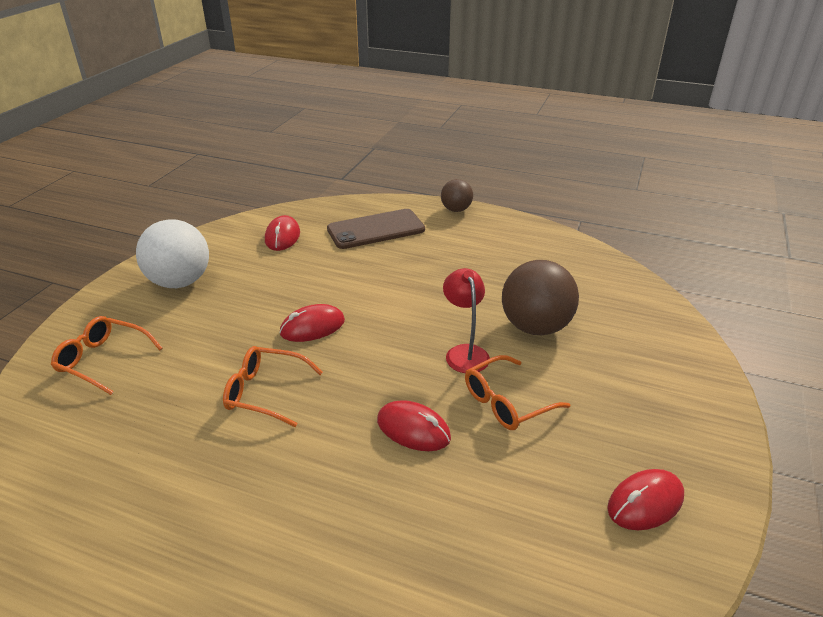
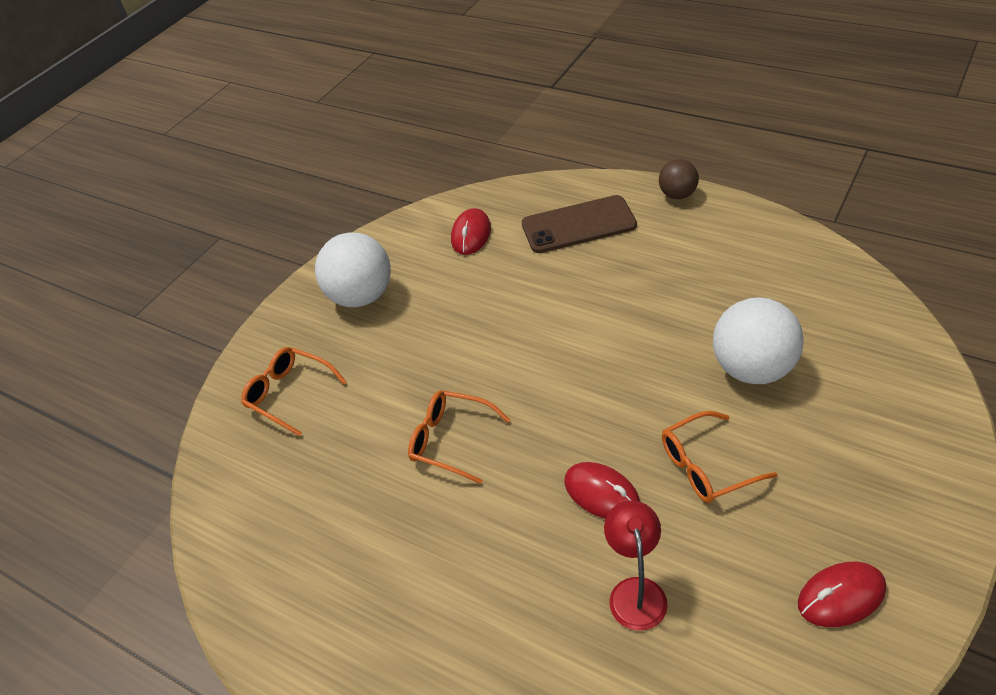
camera: 15 degrees right, 10 degrees up
(312, 327) = (501, 360): red mouse -> none
(464, 352) = (666, 400): red lamp -> red lamp (635, 591)
(535, 327) = (752, 369): brown ball -> white ball

